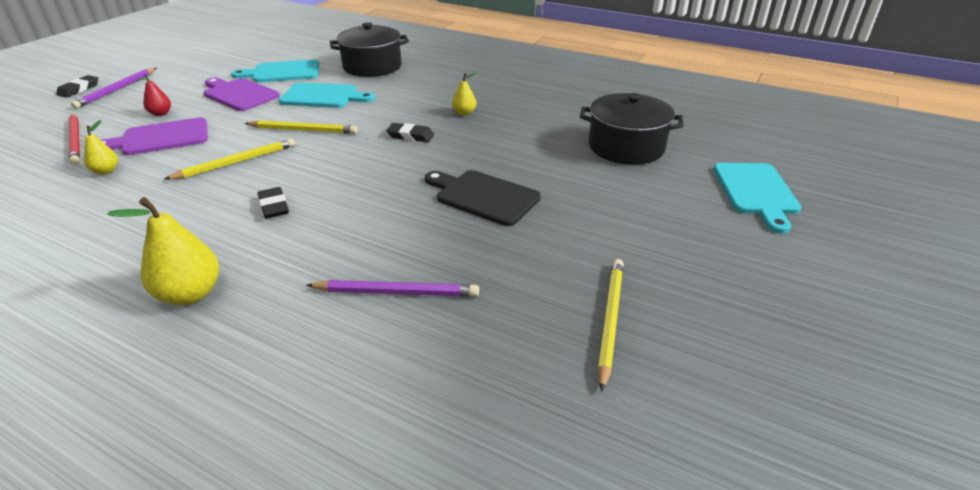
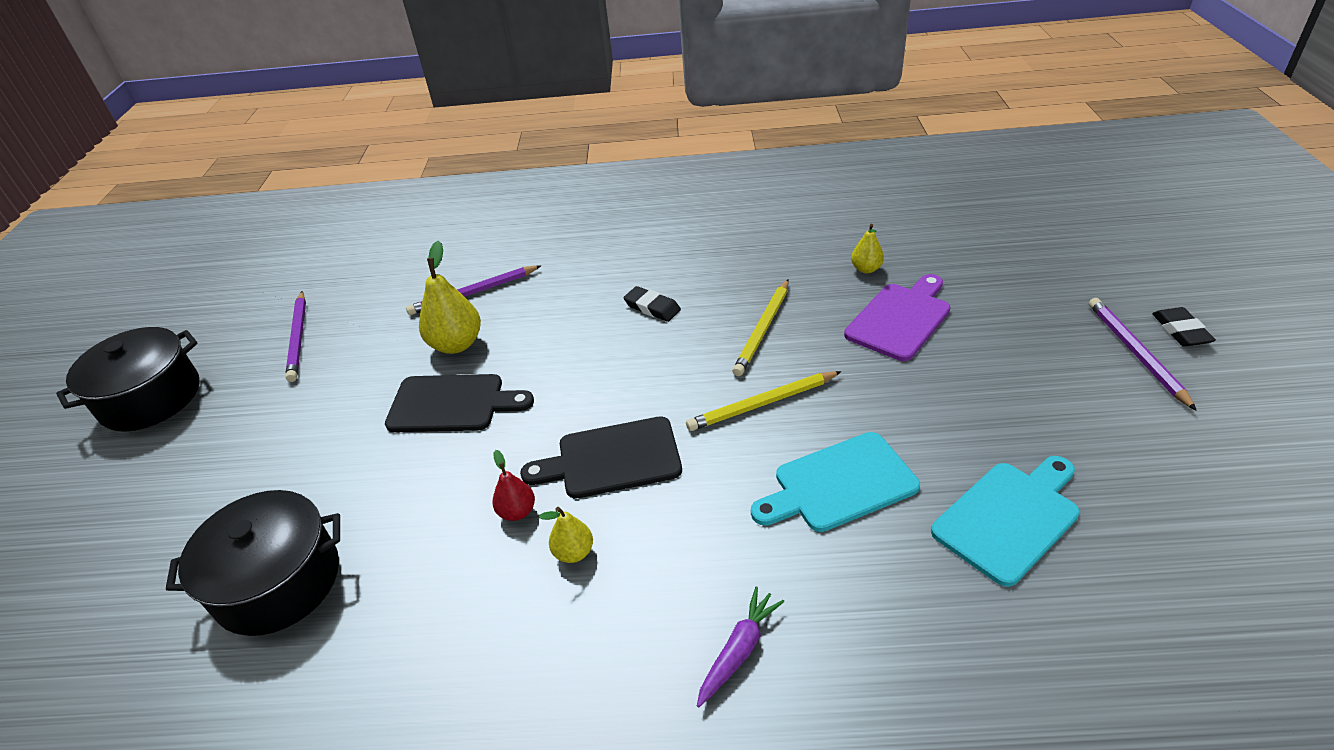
camera: 155 degrees right, 5 degrees up
(76, 140) = (976, 278): red pencil -> none
(160, 114) = (981, 346): red pear -> red pear (517, 512)
(190, 294) = (620, 237): yellow pear -> yellow pear (456, 344)
(239, 94) = (965, 427): purple cutting board -> none
(372, 67) = (886, 631): black pot -> black pot (151, 398)
(410, 136) = (612, 459): black eraser -> black cutting board
(427, 76) = (738, 651): none -> purple carrot
(609, 320) = (299, 338): yellow pencil -> purple pencil
(756, 192) = (100, 558): turquoise cutting board -> none

